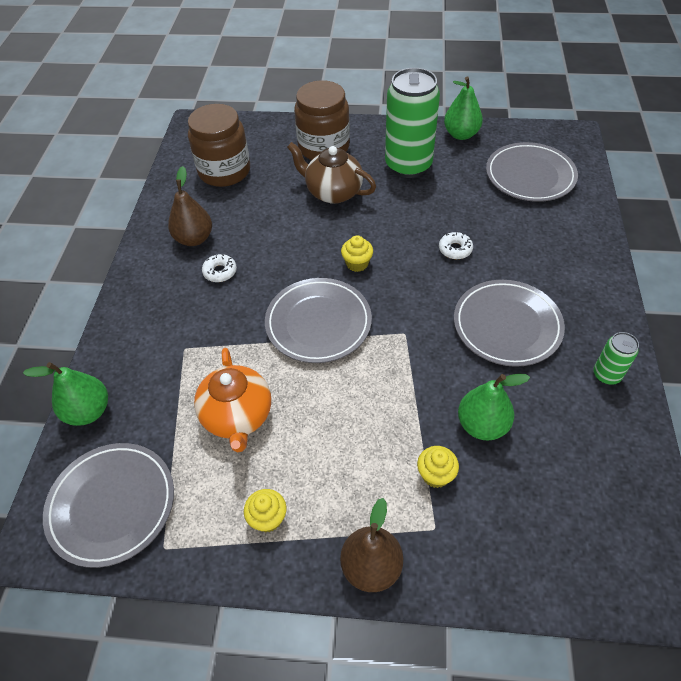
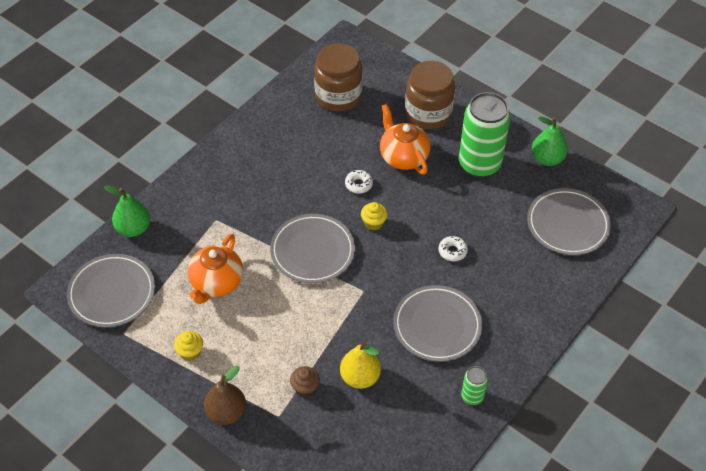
camera: 30 degrees right, 0 degrees up
(194, 239) = (277, 142): brown pear -> none
(220, 272) = (276, 177): white donut -> white donut (358, 184)
(333, 192) = (403, 157): brown teapot -> orange teapot
(435, 475) = (305, 388): yellow cupcake -> brown cupcake
(482, 425) = (360, 377): green pear -> yellow pear

